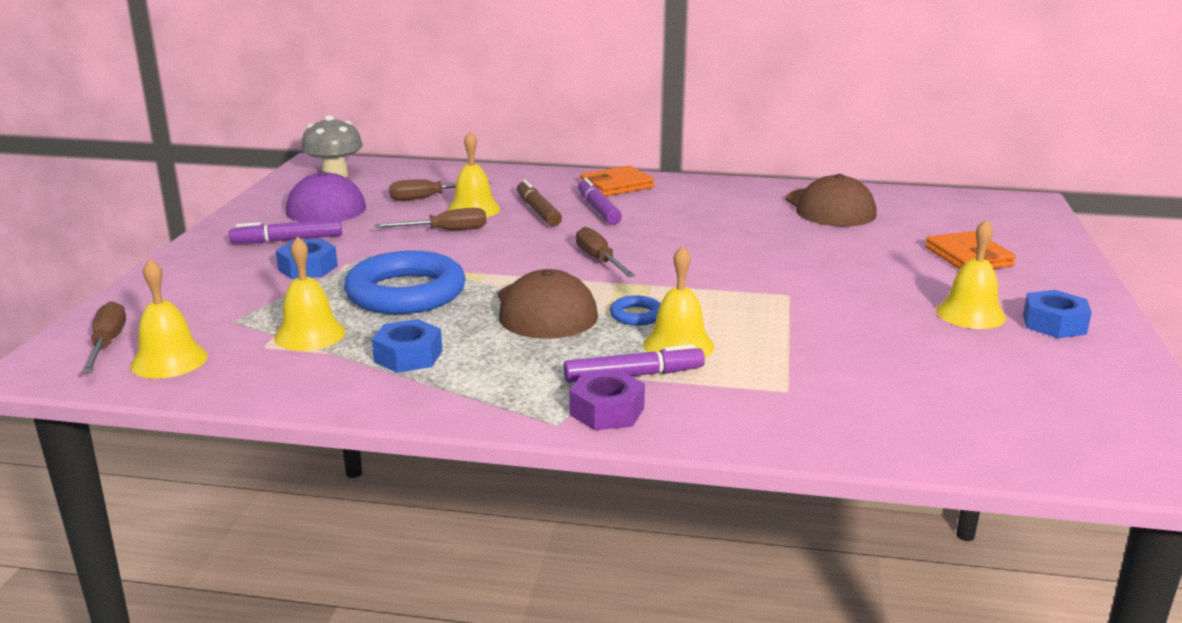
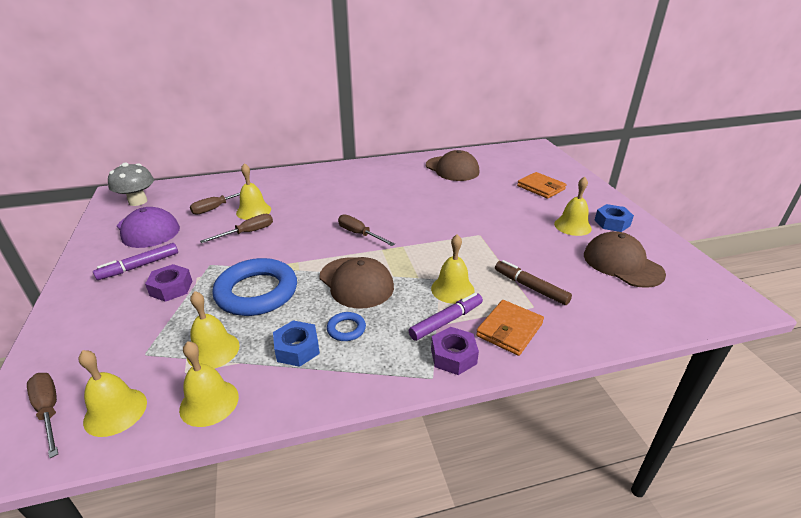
camera: 25 degrees left, 10 degrees up
(269, 378) = (209, 402): none -> yellow bell
(308, 268) = (171, 288): blue nut -> purple nut
(538, 211) = (295, 204): brown marker -> brown marker (530, 287)
(598, 209) = (330, 195): purple marker -> none
(616, 185) = (328, 175): orange wallet -> orange wallet (509, 330)
(636, 315) = (412, 272): blue ring -> blue ring (346, 329)
(1008, 376) = (622, 264): none -> brown cap

